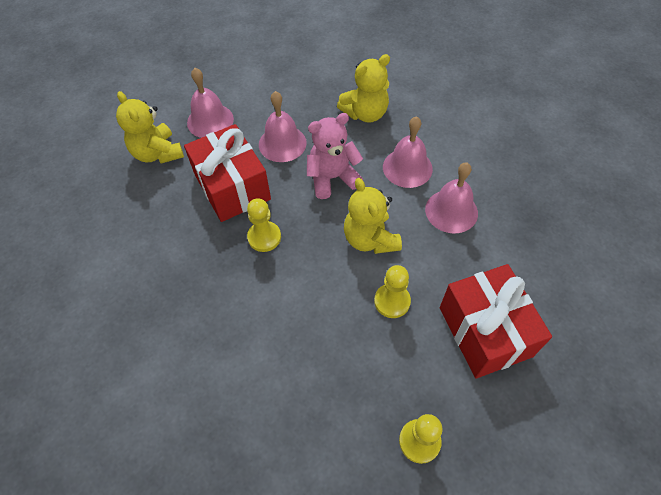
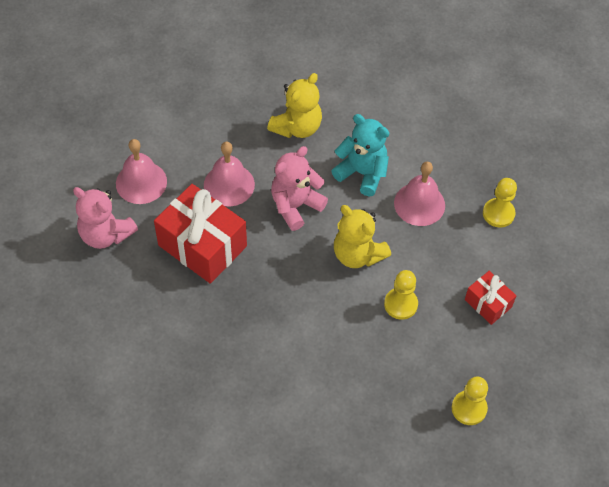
camera: 25 degrees left, 0 degrees up
(157, 153) = (106, 234): yellow teddy bear -> pink teddy bear
(264, 237) = (259, 284): yellow pawn -> yellow pawn (498, 213)
(407, 167) = (362, 173): pink bell -> turquoise teddy bear
(485, 331) = (488, 303): red gift -> red gift, size x0.52

